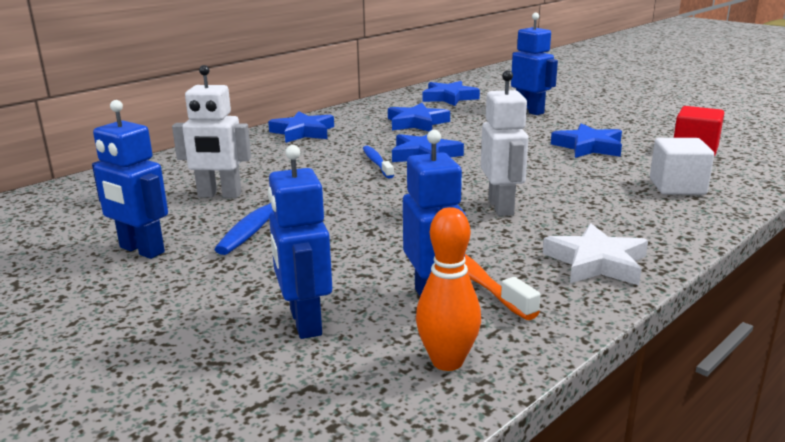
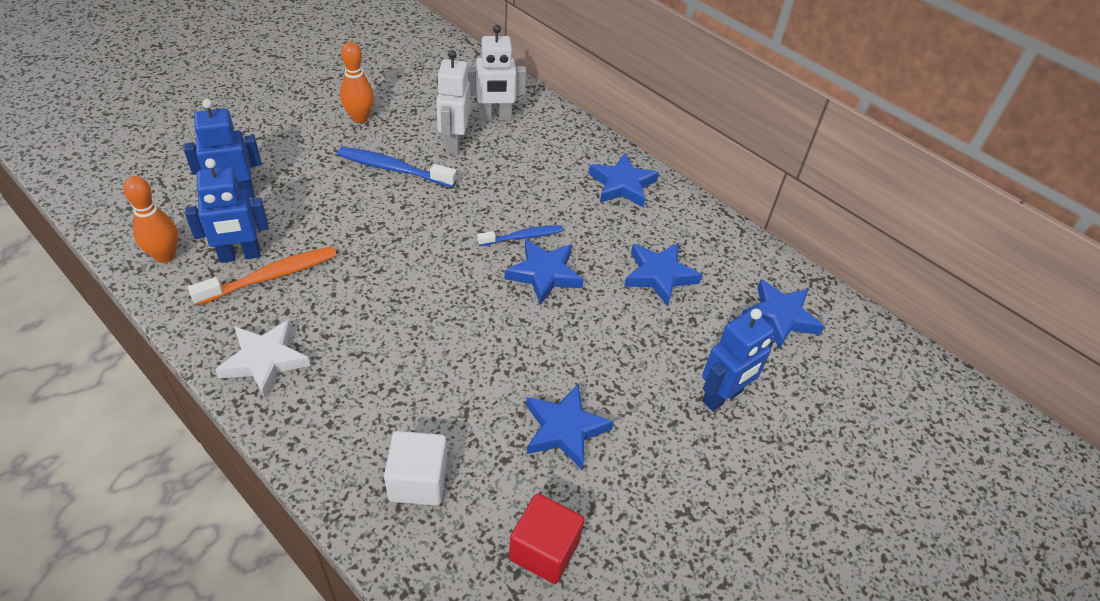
camera: 85 degrees right, 25 degrees up
(141, 250) = (360, 118): blue robot -> orange bowling pin
(501, 207) = (393, 316): white robot -> white robot (495, 117)

